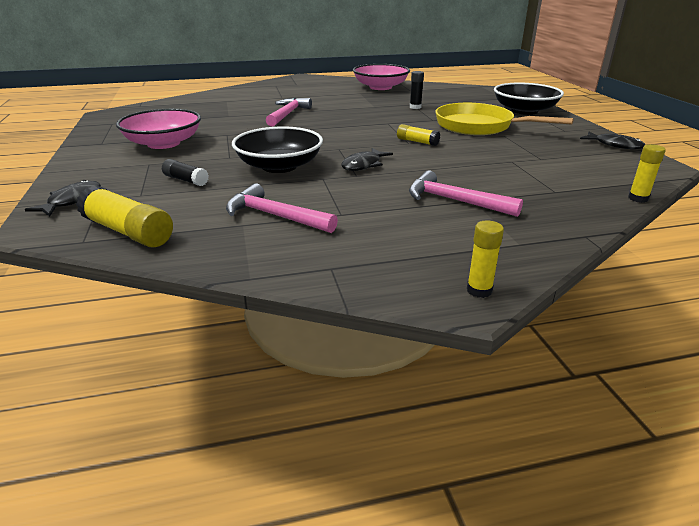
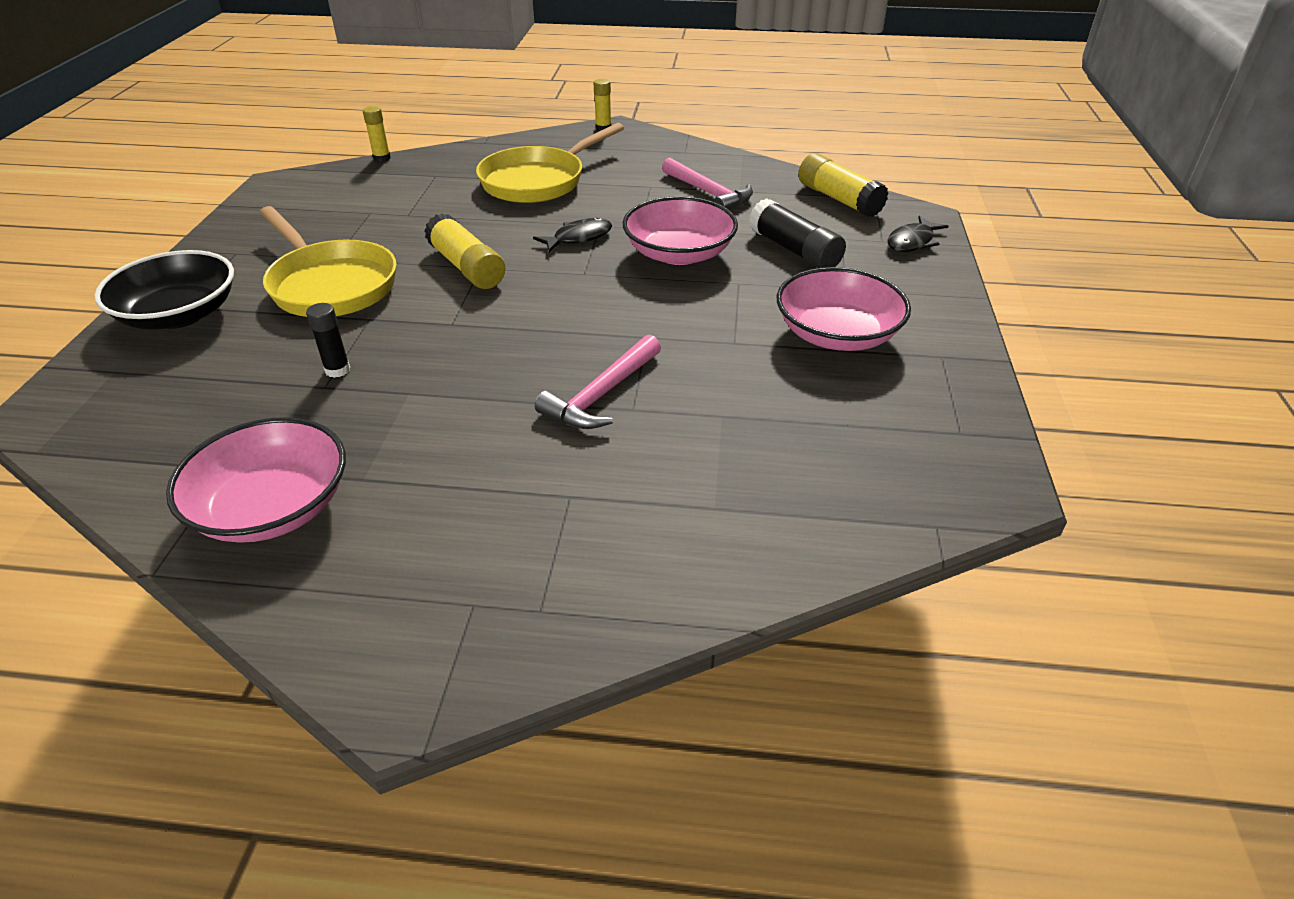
camera: 160 degrees left, 10 degrees up
(186, 180) = (794, 250): black glue stick -> black glue stick, size x1.73
(279, 166) = (679, 253): black bowl -> pink bowl
(417, 142) = (466, 267): yellow glue stick -> yellow glue stick, size x1.73
(455, 201) = (538, 181): pink hammer -> yellow pan
(615, 145) = (244, 216): black fish -> none

